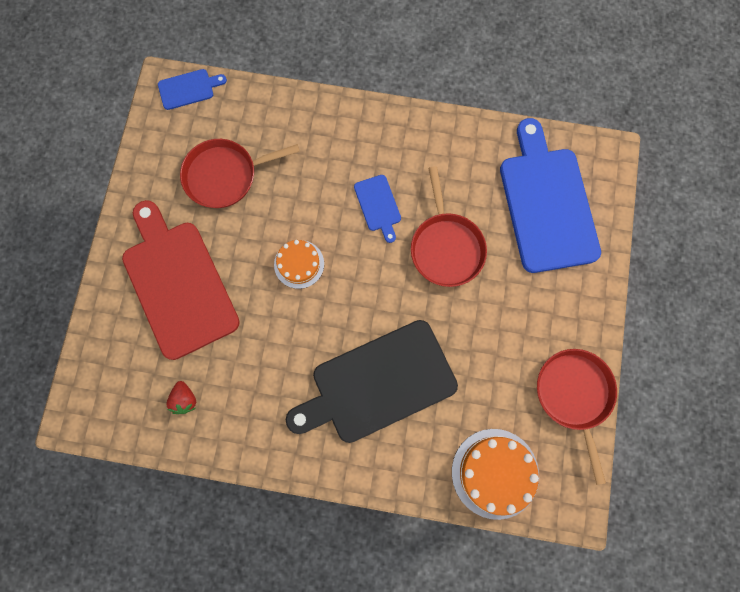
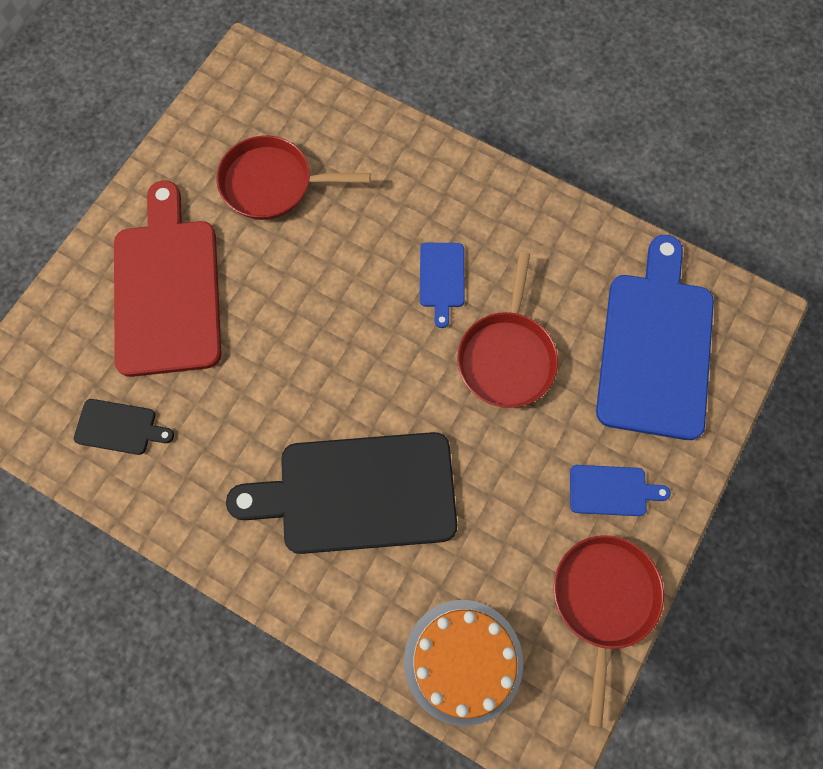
camera: 20 degrees right, 5 degrees down
(185, 399) = (119, 427): red strawberry -> black cutting board
(188, 89) = (270, 72): blue cutting board -> blue cutting board (611, 490)
(299, 264) = (318, 315): orange cake -> none

